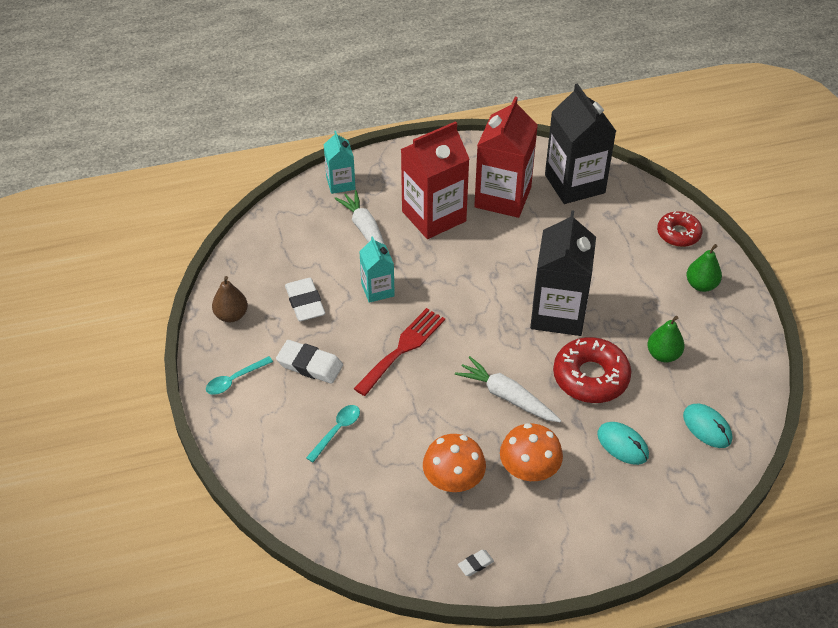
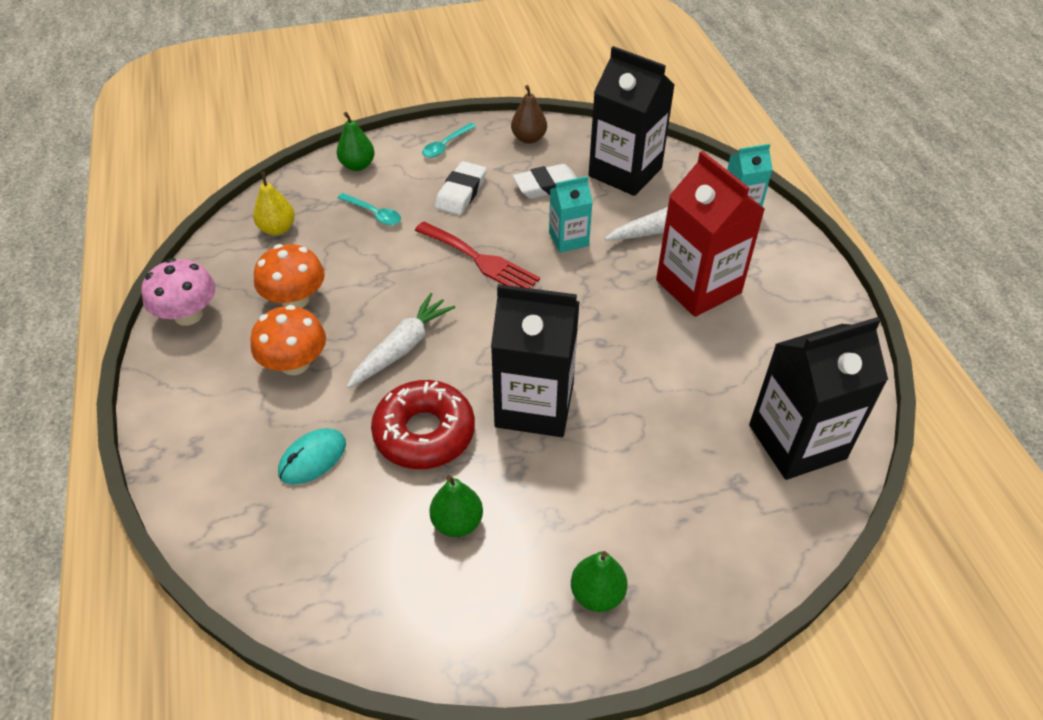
camera: 90 degrees right, 0 degrees up
(234, 380) = (445, 145): turquoise spoon -> turquoise spoon turned 105 degrees counterclockwise
(259, 452) = (357, 165): none -> green pear
(290, 249) = (625, 172): none -> black carton
(355, 509) = (277, 229): none -> yellow pear
(475, 564) = (188, 315): white eraser -> pink mushroom
(503, 197) = (748, 356): red carton -> none
(678, 234) = (709, 575): red donut -> none
(707, 427) = (323, 562): turquoise mouse -> none

